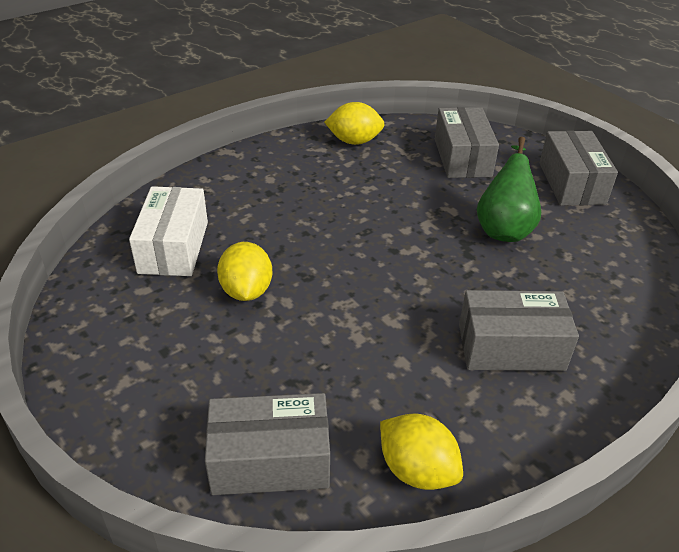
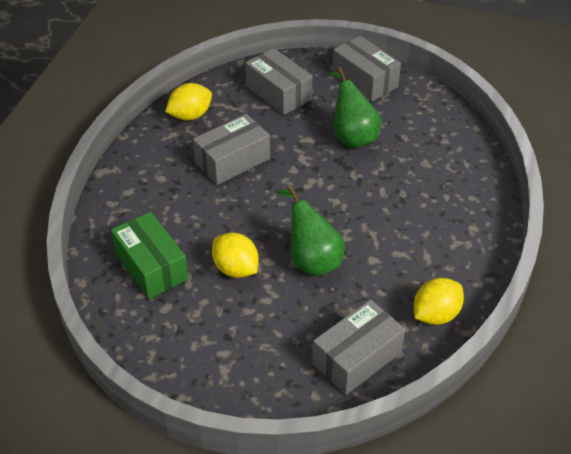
camera: 35 degrees left, 5 degrees up
(174, 247) = (151, 266): white box -> green box
(332, 324) = (311, 259): none -> green pear
(417, 470) = (435, 315): yellow lemon -> yellow lemon turned 45 degrees counterclockwise
(511, 347) = (423, 216): grey box -> grey box (232, 161)

